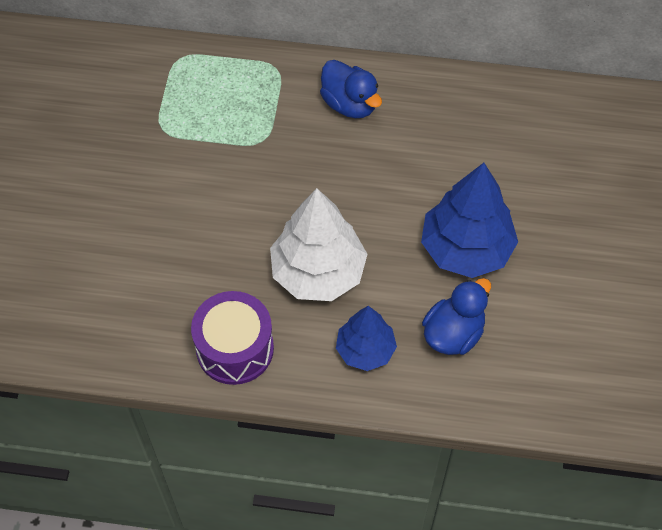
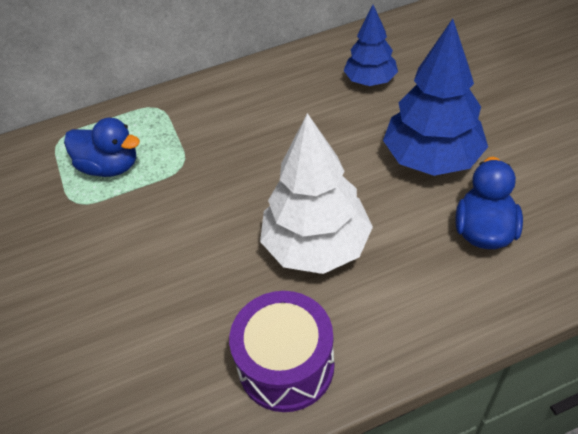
camera: 25 degrees left, 10 degrees down
(350, 104) = (241, 103): blue duck -> blue duck (110, 167)
(365, 350) = (418, 290): blue tree -> blue tree (370, 81)

